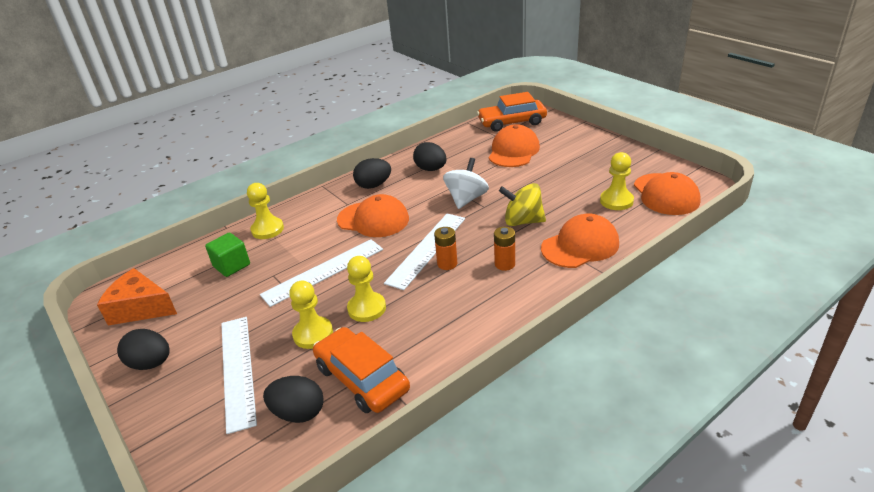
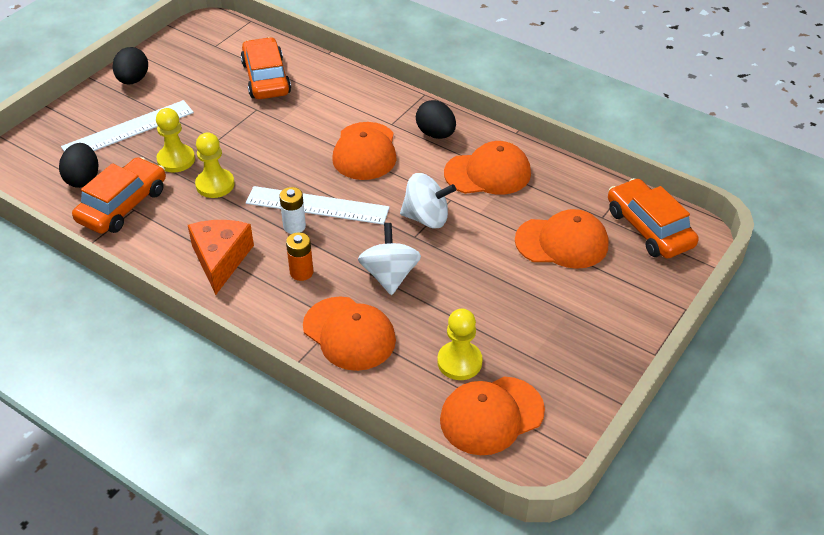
camera: 70 degrees right, 10 degrees up
(140, 308) = (199, 48): orange cheese -> orange cheese (220, 259)
(232, 265) = (266, 78): green cube -> orange car
(267, 229) = (330, 81): yellow pawn -> none
(323, 271) = (266, 140): white ruler -> none
(431, 169) = (488, 173): black egg -> orange cap
(447, 264) = (294, 226): orange battery -> white battery
(523, 221) = (390, 275): yellow spinning top -> white spinning top

